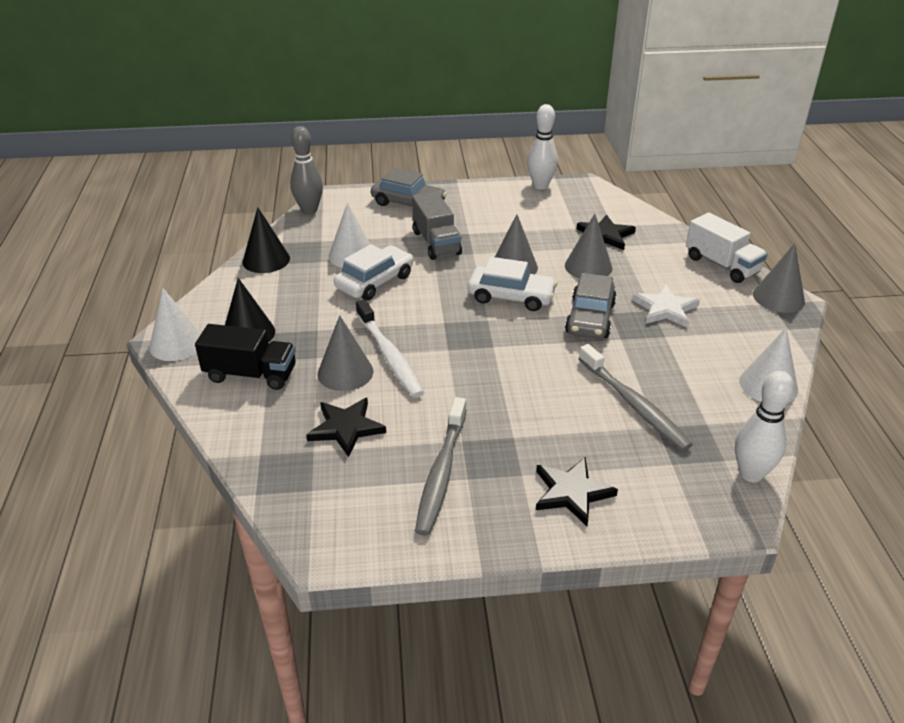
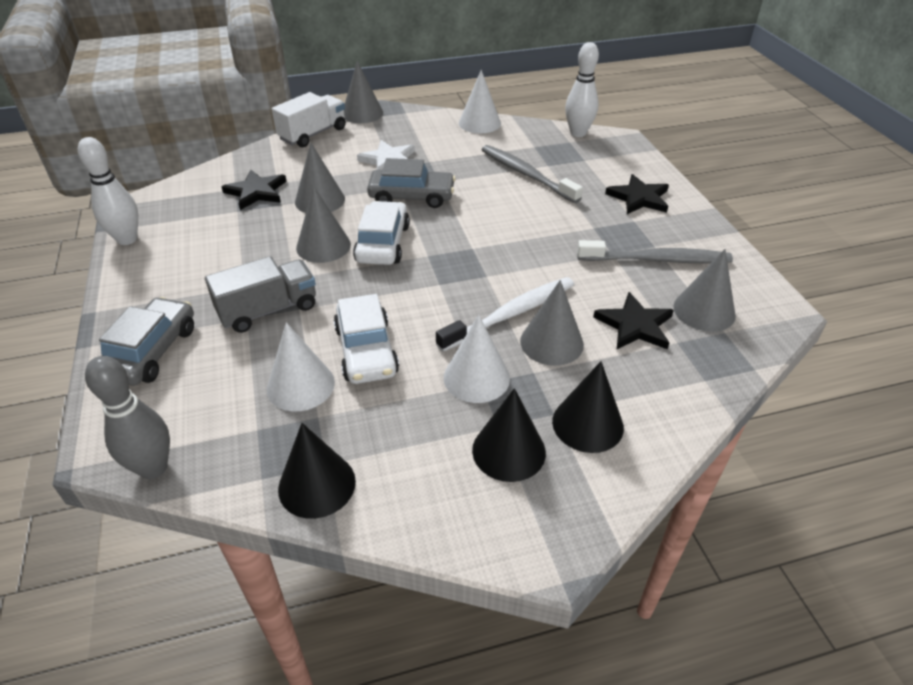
camera: 100 degrees left, 5 degrees up
(177, 344) = (557, 529): white cone -> white cone (476, 377)
(251, 374) = (587, 424): black truck -> black cone
(347, 484) = (704, 311): none -> grey cone
(375, 282) = (366, 350): white car -> white car turned 135 degrees counterclockwise
(634, 405) = (526, 174): grey toothbrush -> grey toothbrush turned 90 degrees counterclockwise

